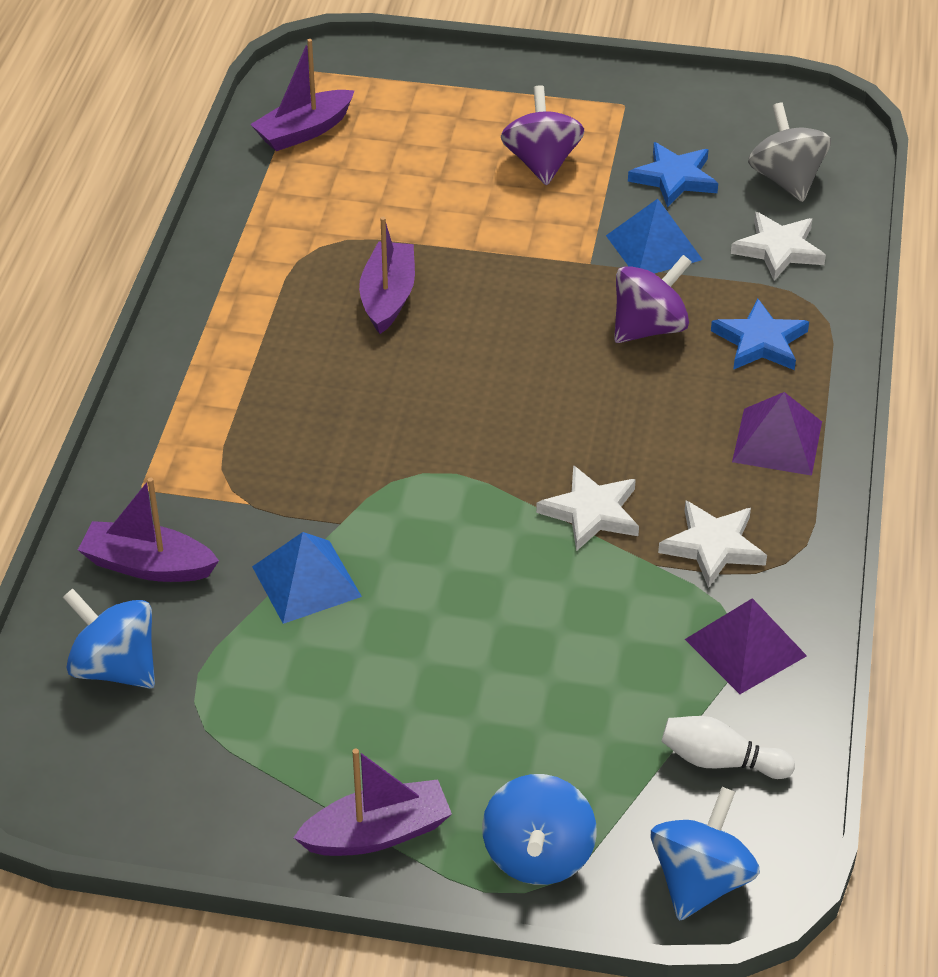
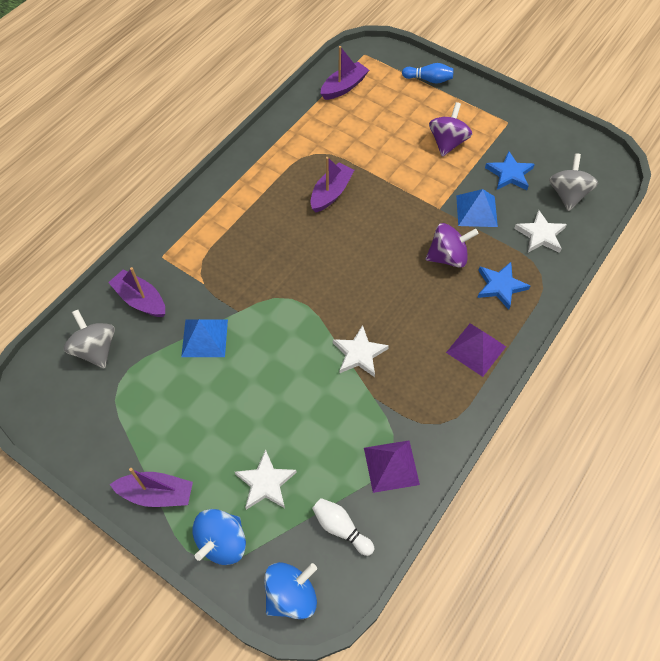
camera: 25 degrees right, 15 degrees up
(115, 667) = (95, 349): blue spinning top -> grey spinning top
(304, 131) = (344, 87): purple boat -> purple boat turned 150 degrees clockwise
(448, 78) = (429, 80): none -> blue bowling pin
(713, 546) = (408, 398): white star -> white star (265, 483)

